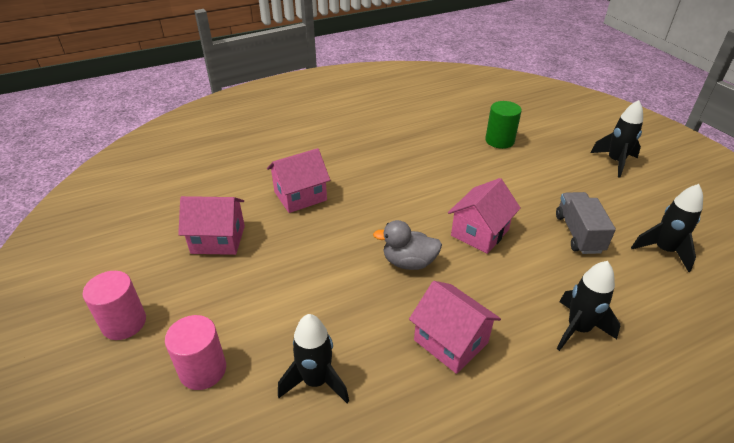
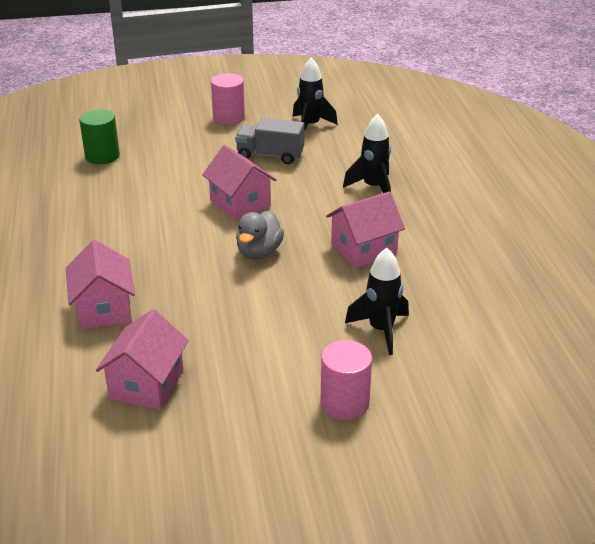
camera: 75 degrees left, 5 degrees down
(124, 323) = (254, 468): pink cylinder -> pink cylinder (229, 117)
(615, 162) = (186, 108): black rocket -> none

